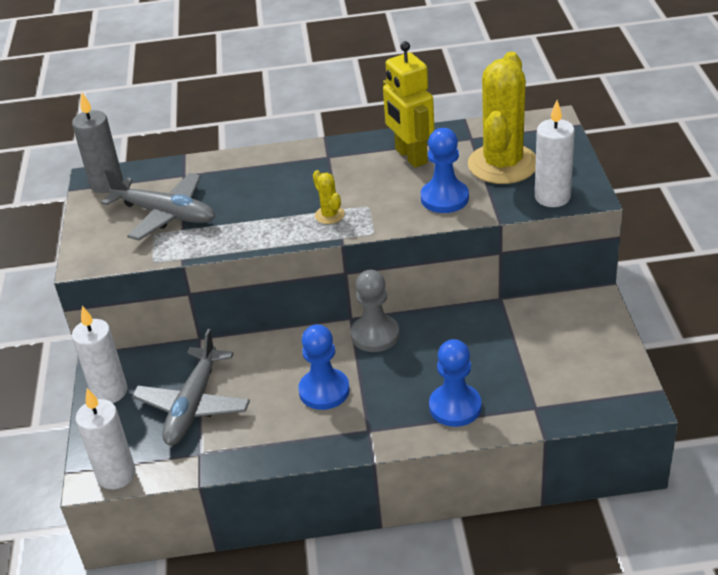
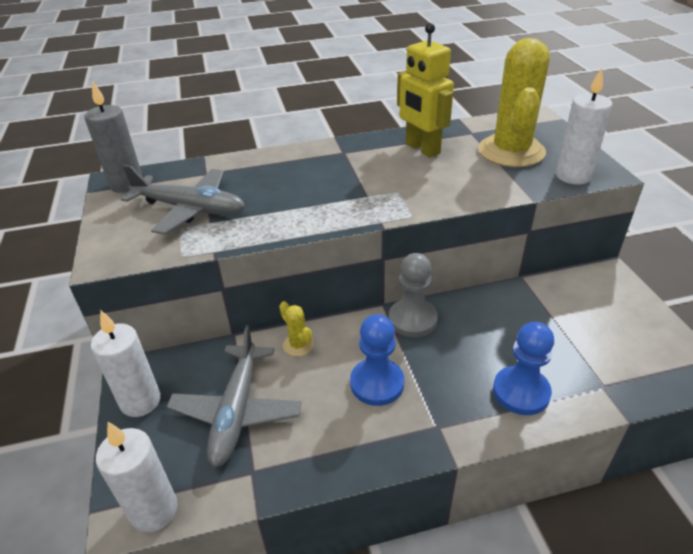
camera: 10 degrees left, 0 degrees up
(329, 215) = (361, 202): yellow cactus -> yellow cactus (298, 345)
(444, 198) = (470, 181): blue pawn -> none

